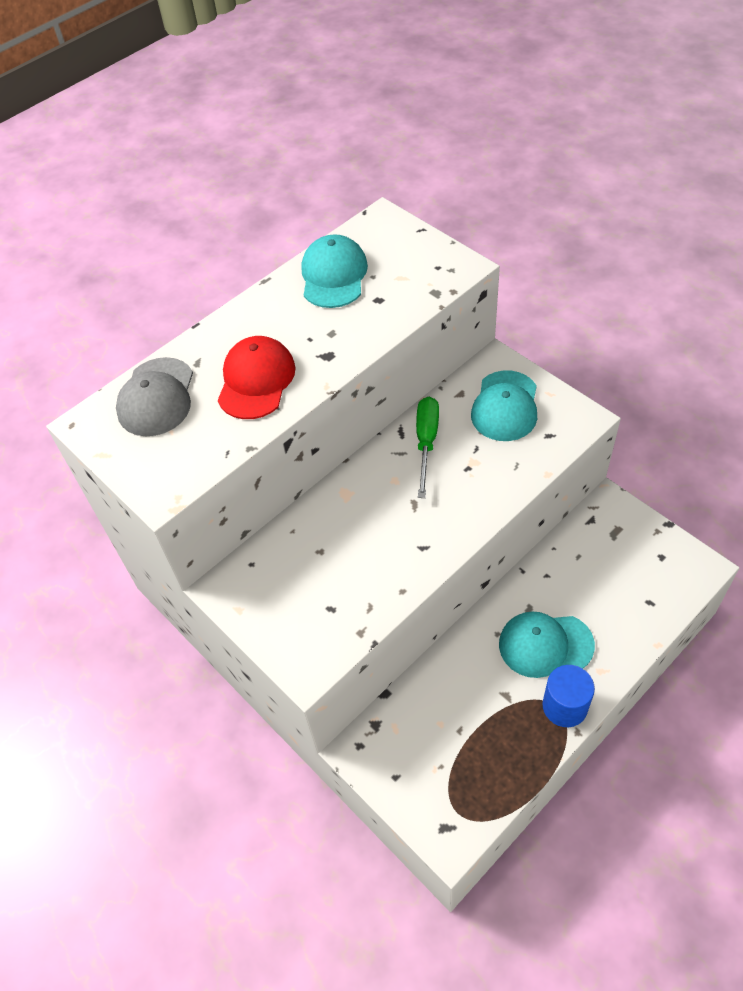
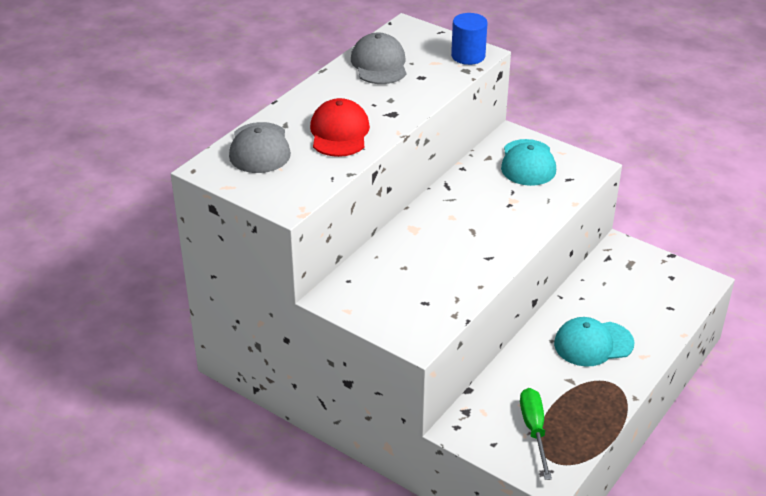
camera: 15 degrees left, 15 degrees down
(334, 275) = (379, 64): turquoise cap -> grey cap
(426, 442) = (470, 191): green screwdriver -> green screwdriver (534, 430)
(564, 706) = (620, 382): blue cylinder -> blue cylinder (468, 56)

